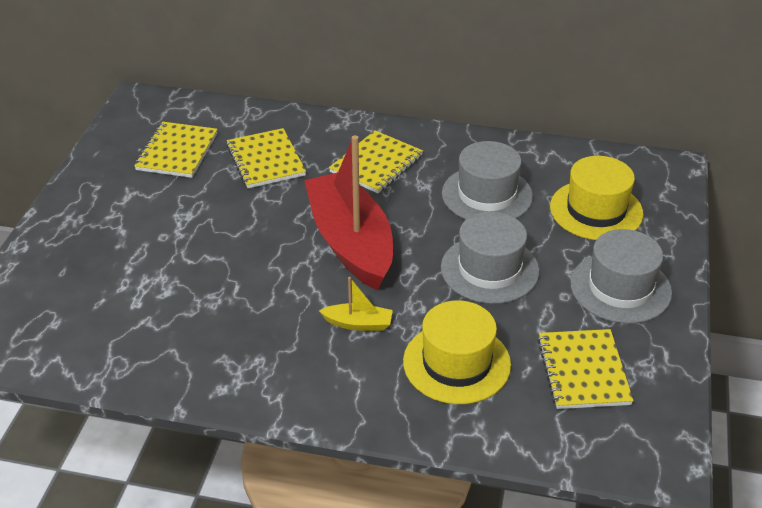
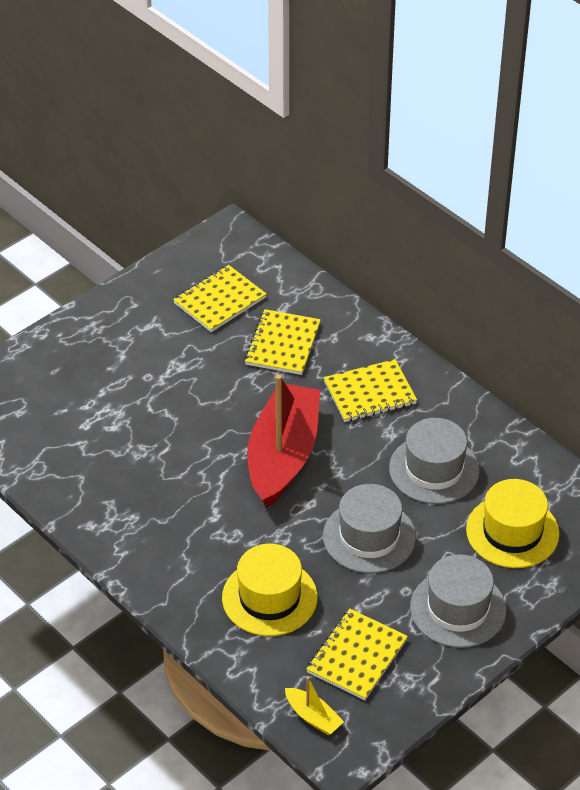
camera: 35 degrees right, 5 degrees up
(358, 324) = (227, 527): yellow boat -> yellow boat (313, 717)

